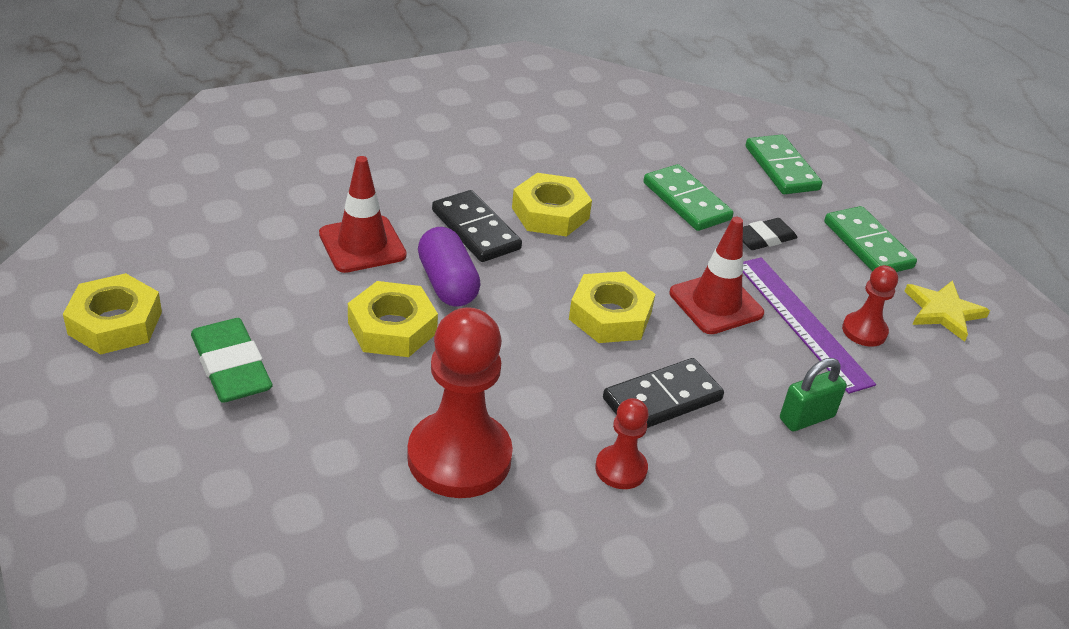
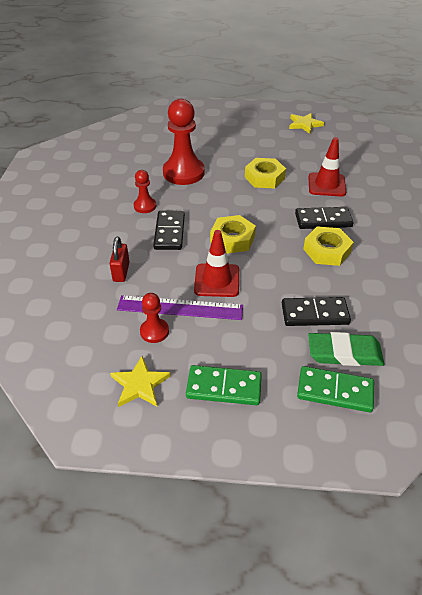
camera: 125 degrees right, 5 degrees up
(115, 323) = (304, 124): yellow nut -> yellow star
(231, 366) = (265, 140): green eraser -> green eraser (344, 353)
(447, 283) = (285, 199): purple capsule -> none
(686, 201) = (314, 314): green domino -> black domino
(764, 238) = (259, 333): black eraser -> none
(806, 418) = (121, 272): green padlock -> red padlock

